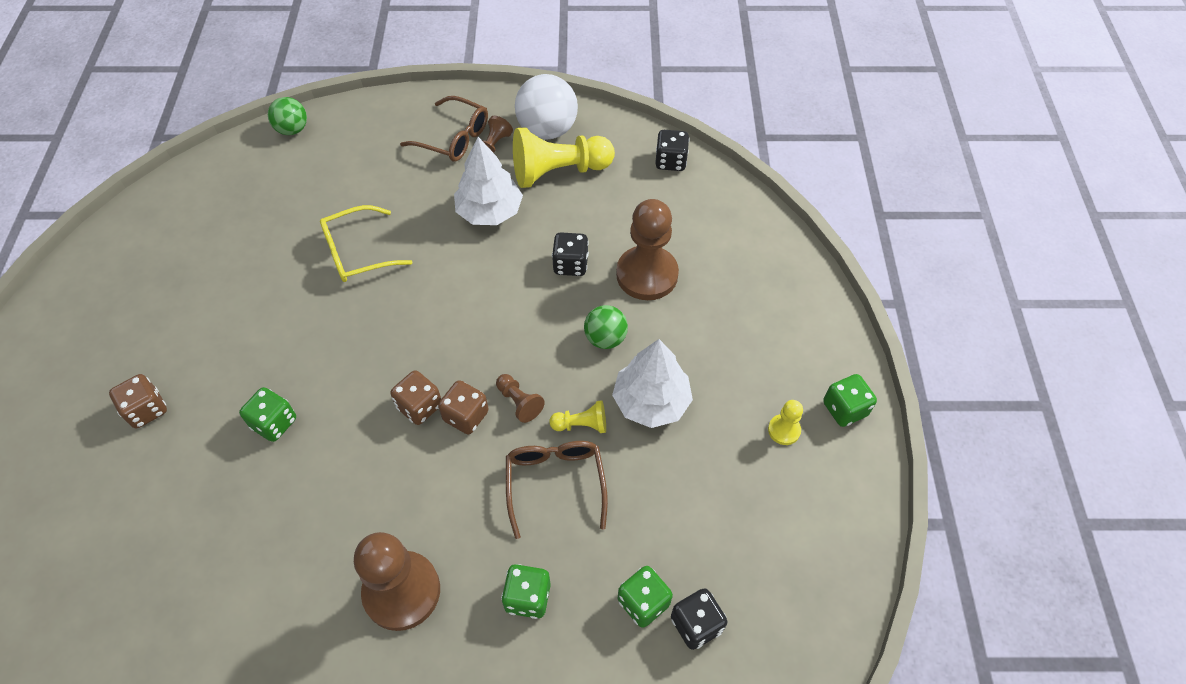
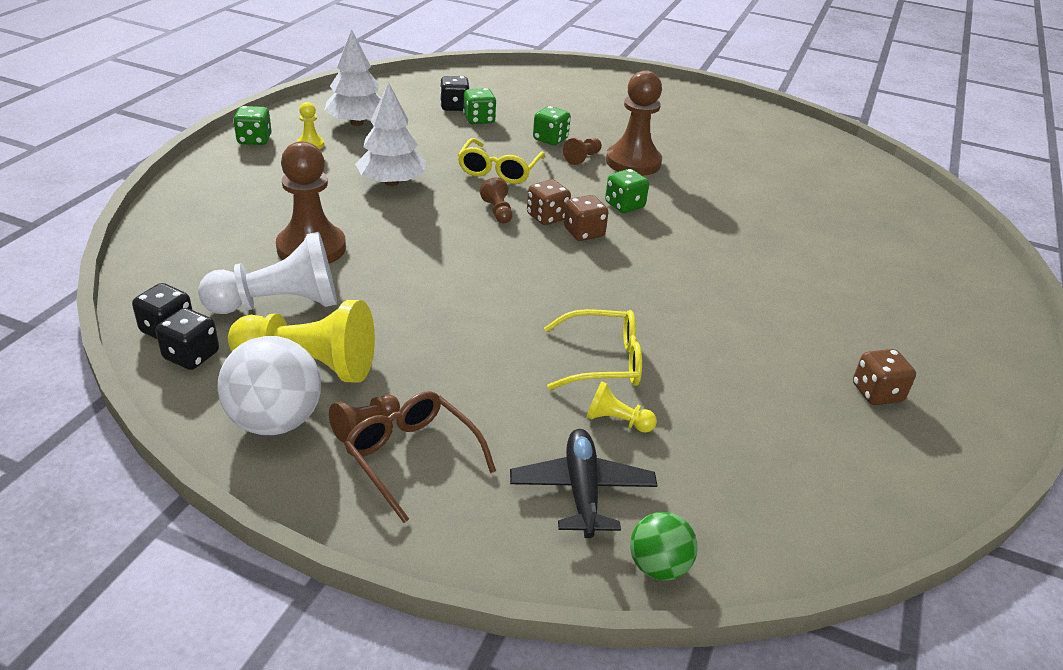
camera: 160 degrees left, 20 degrees down
(147, 410) = (841, 302): brown dice -> brown dice (876, 393)
(274, 423) = (717, 260): green dice -> green dice (624, 205)
(346, 154) = (582, 490): none -> black plane
(469, 567) = (582, 158): none -> brown pawn
(489, 211) = (426, 351): white tree -> white tree (357, 123)
(555, 483) = (499, 170): brown glasses -> yellow glasses
(570, 265) = (377, 278): black dice -> black dice (191, 356)
(581, 425) = (456, 187): yellow pawn -> yellow pawn (616, 421)
(605, 338) = (393, 222): green ball -> none
(620, 210) = (279, 304): none -> white pawn

